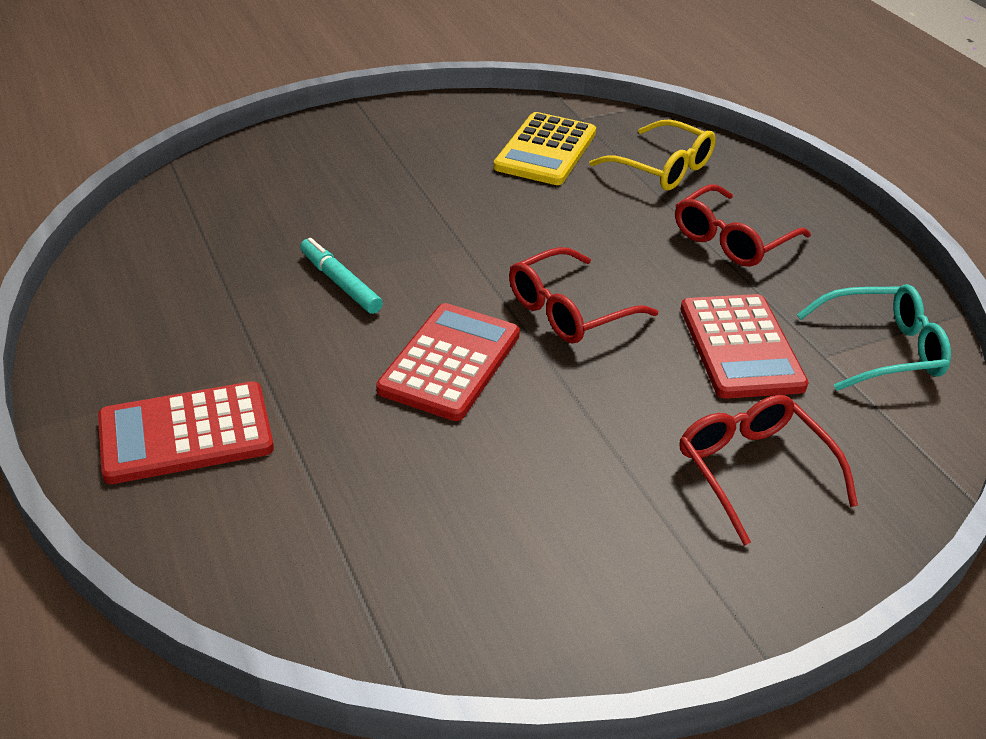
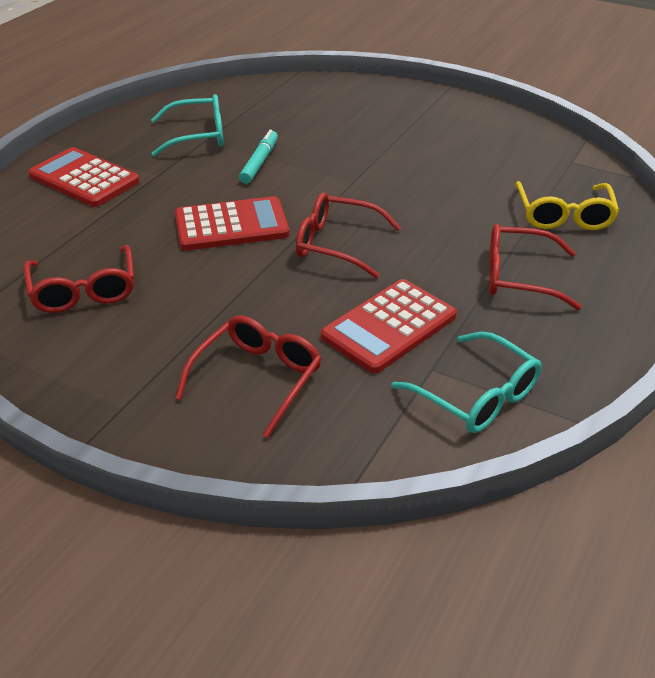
camera: 55 degrees right, 0 degrees up
(212, 298) = (198, 135): none -> turquoise glasses
(459, 538) = (84, 290): none -> red glasses
(545, 150) = (506, 165): yellow calculator -> none

